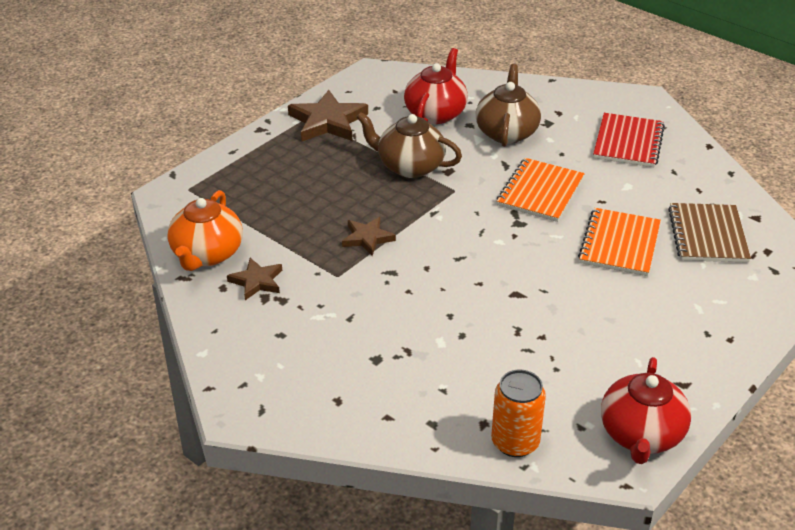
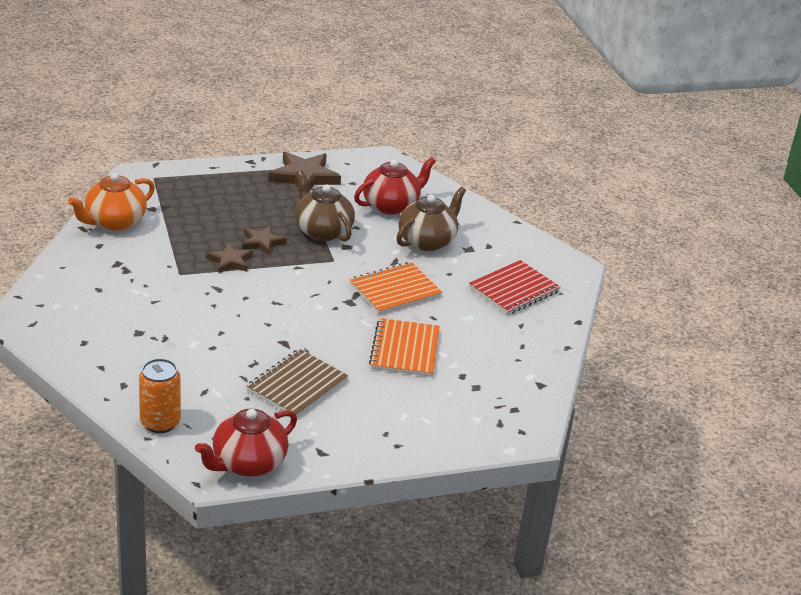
camera: 30 degrees right, 5 degrees down
(257, 281) = (124, 252): brown star -> brown star (262, 242)
(619, 244) = (405, 350): orange notebook -> orange notebook turned 45 degrees counterclockwise
(707, 235) = (482, 377): brown notebook -> brown notebook (297, 385)

